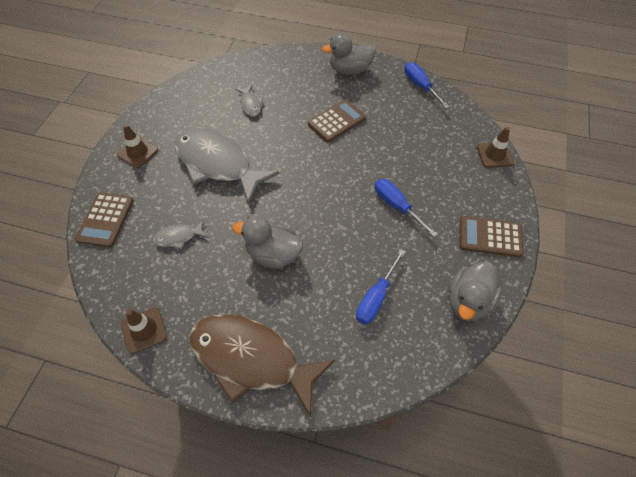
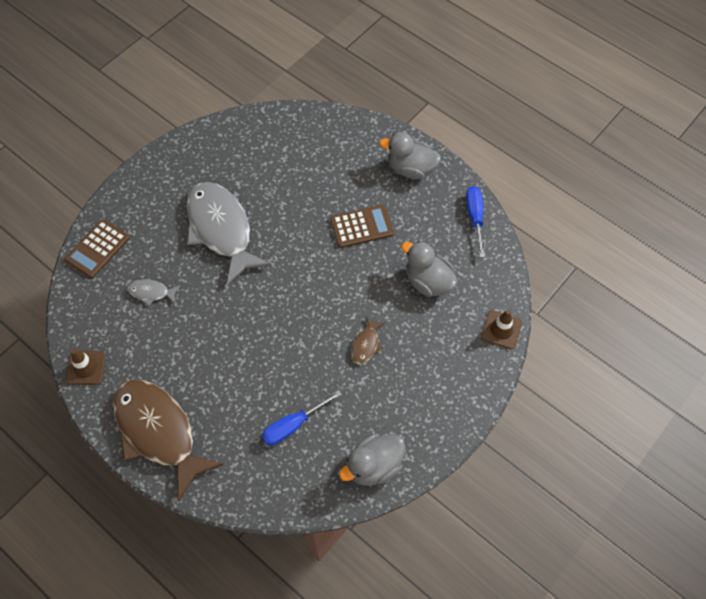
camera: 25 degrees right, 5 degrees up
(138, 152) = (155, 188): brown traffic cone -> none
(250, 104) = (286, 173): grey fish -> none
(273, 254) = (225, 345): grey duck -> grey duck (428, 281)
(397, 206) = (366, 344): blue screwdriver -> brown fish
(490, 237) = (436, 414): brown calculator -> none

